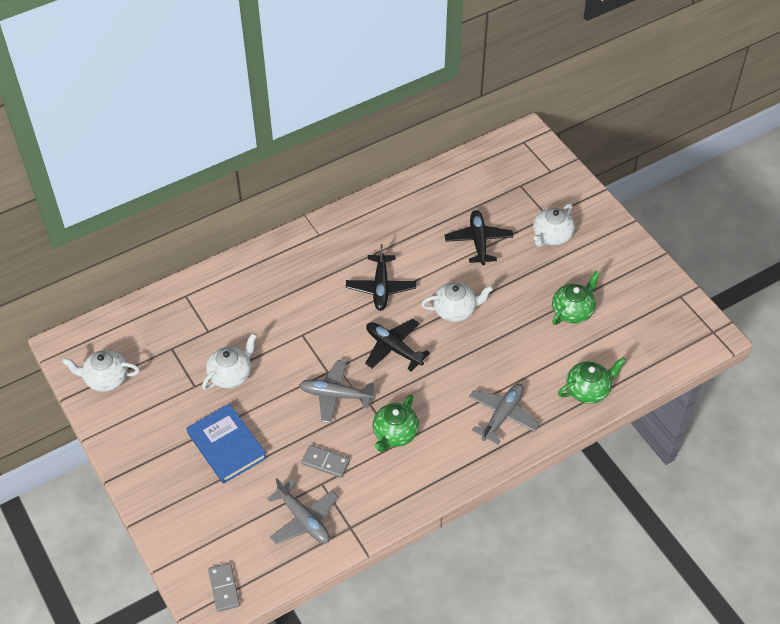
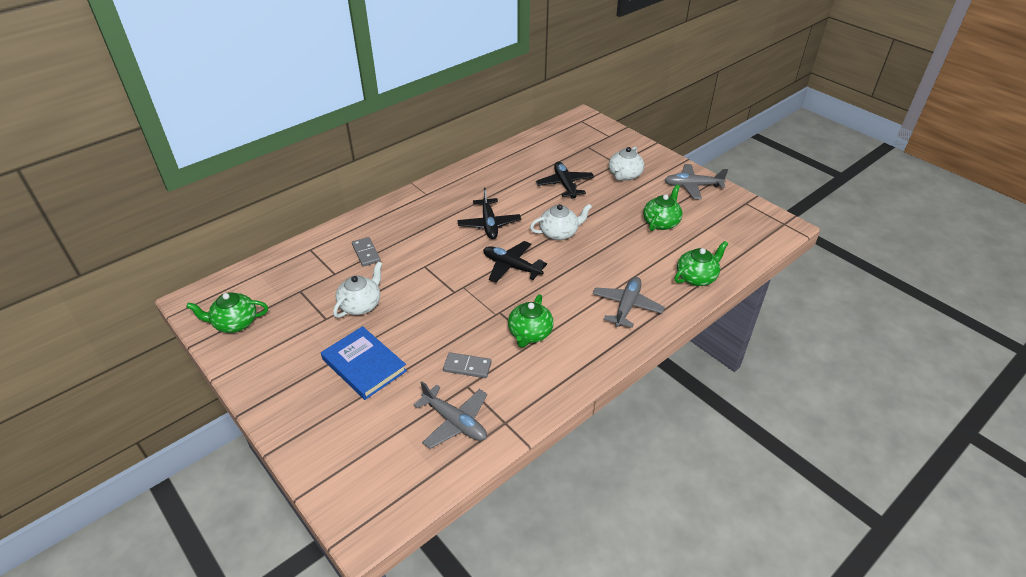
camera: 10 degrees left, 10 degrees down
(106, 378) = (235, 323): white teapot -> green teapot
(224, 588) = (378, 504): grey domino -> grey domino (366, 253)
(335, 395) = (465, 309): grey plane -> grey plane (692, 186)

